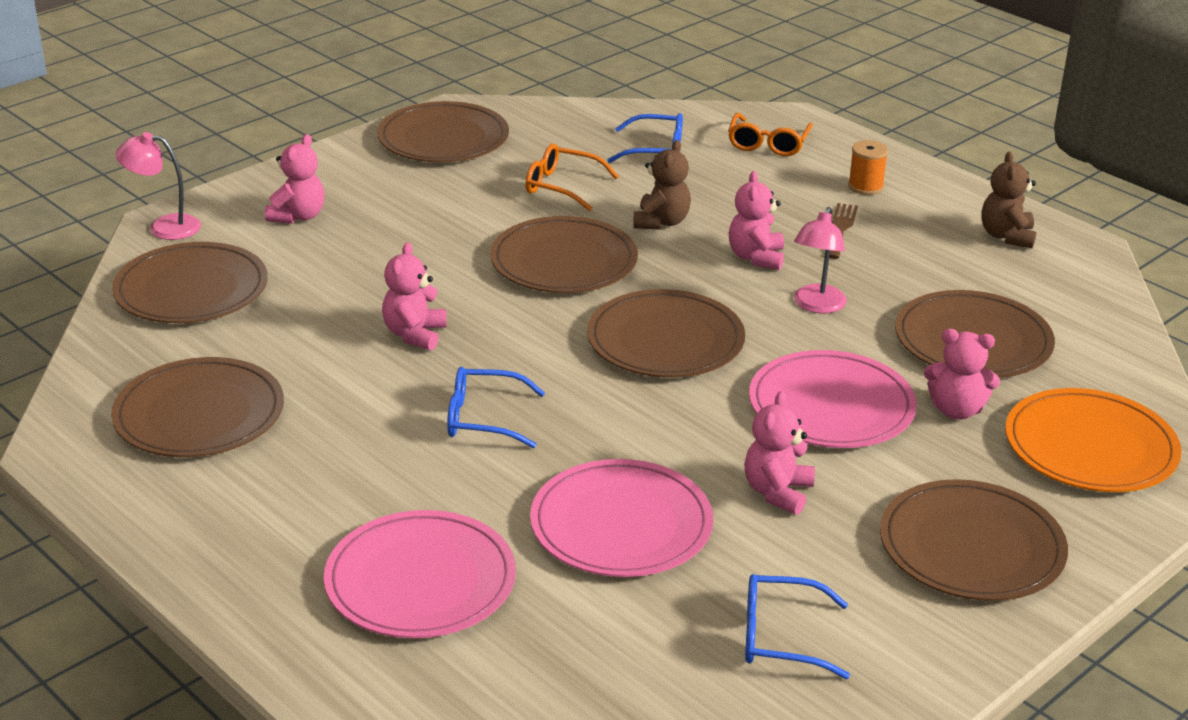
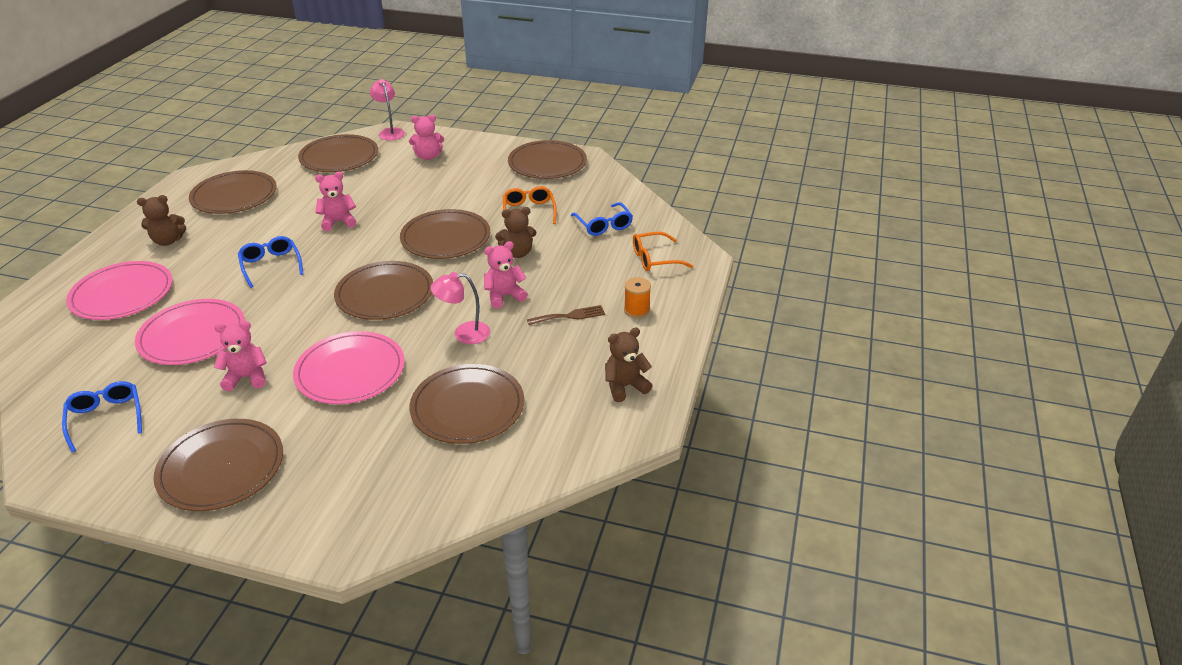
camera: 60 degrees right, 5 degrees up
(284, 508) = (168, 241): none -> brown teddy bear
(956, 410) = (375, 422): pink teddy bear -> none
(1090, 447) = (364, 493): orange plate -> none

